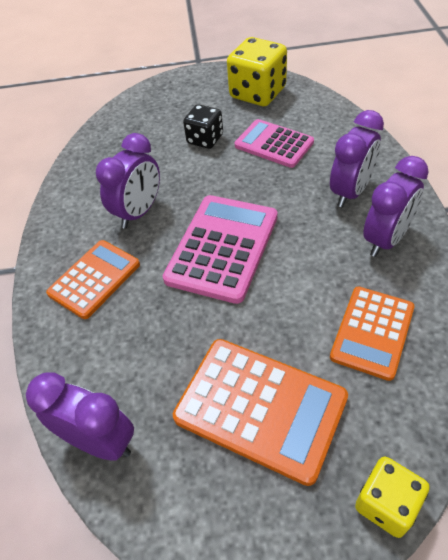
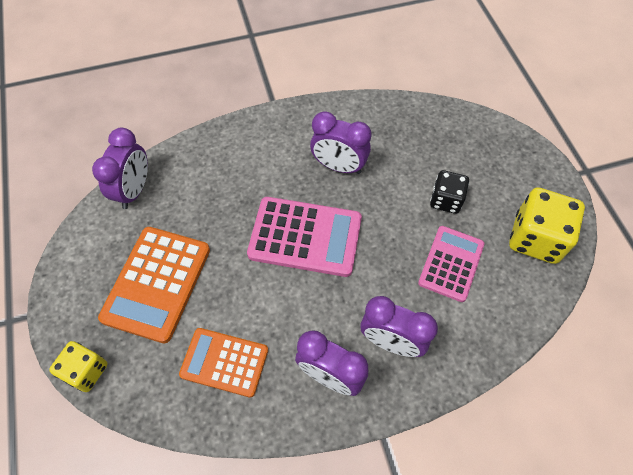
camera: 75 degrees right, 10 degrees up
(94, 279) = (264, 153): orange calculator -> none

